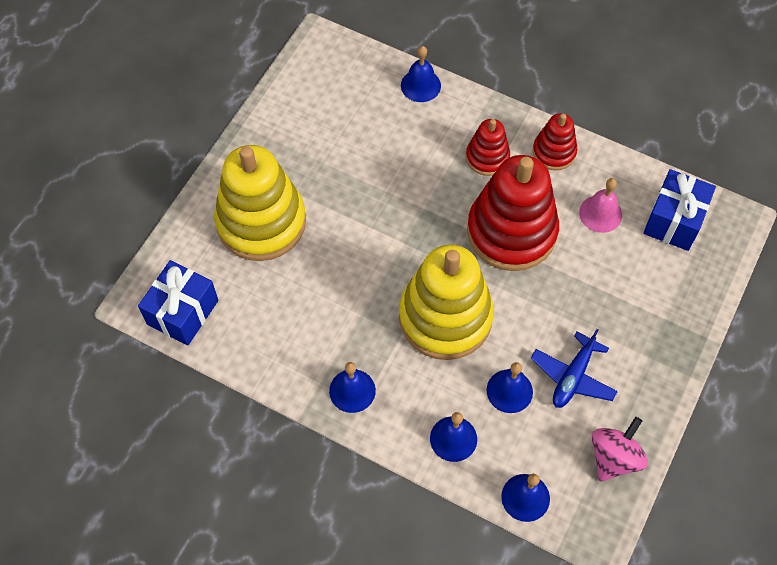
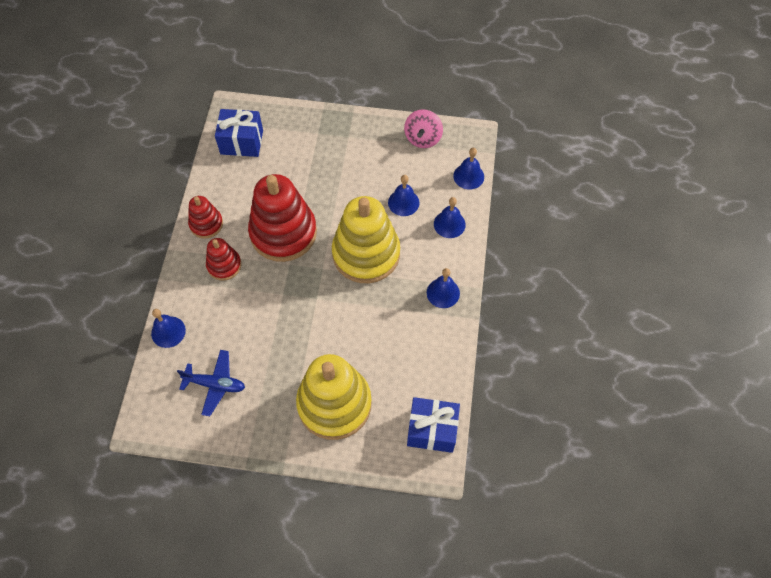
camera: 110 degrees left, 0 degrees up
(573, 376) = (379, 171): blue plane -> blue plane (215, 384)
(600, 213) = (250, 184): pink bell -> none
(614, 457) = (423, 138): pink spinning top -> pink spinning top turned 90 degrees counterclockwise

